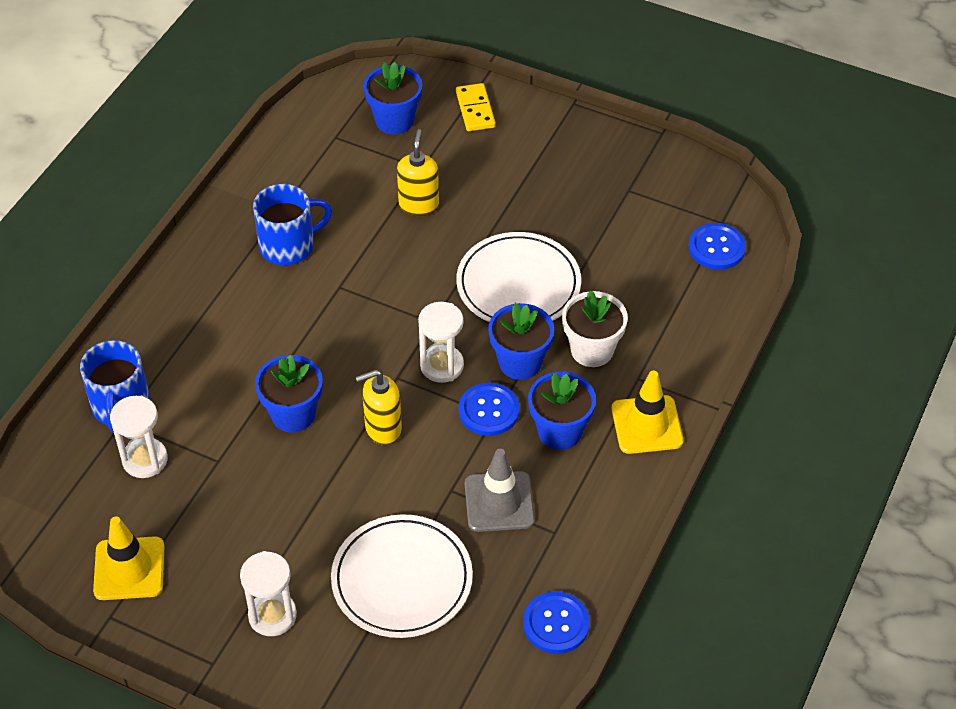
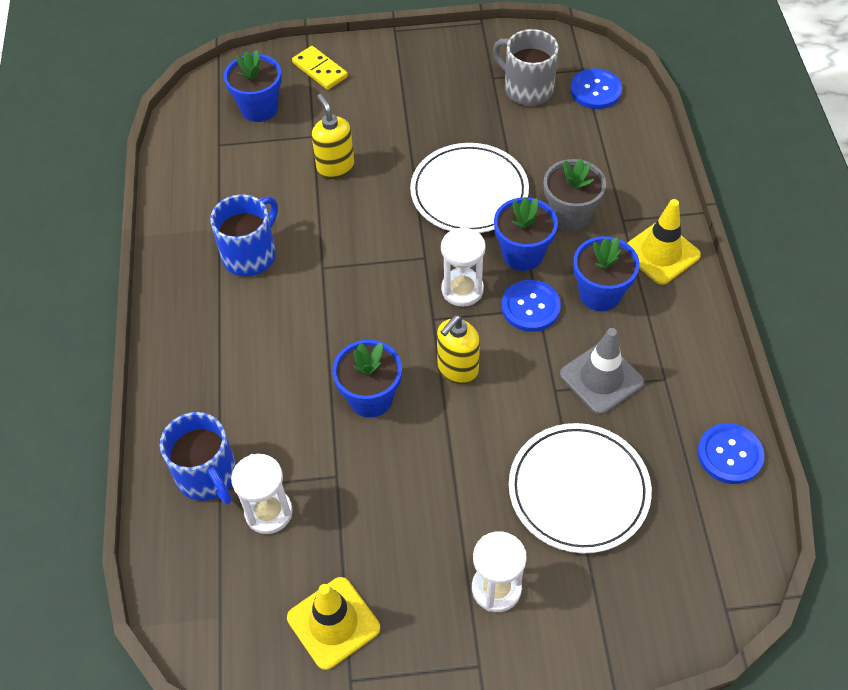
camera: 30 degrees left, 5 degrees up
(592, 350) = (570, 216): white flower pot -> grey flower pot
(651, 215) = (527, 89): none -> grey mug

